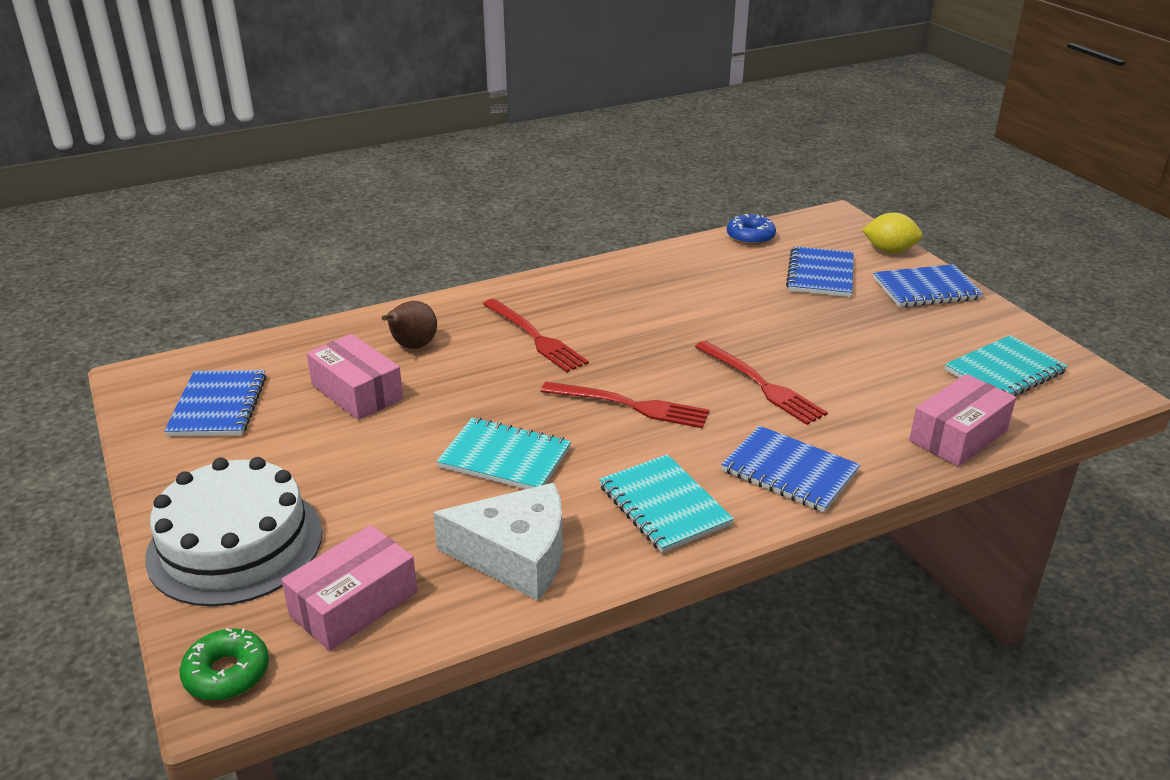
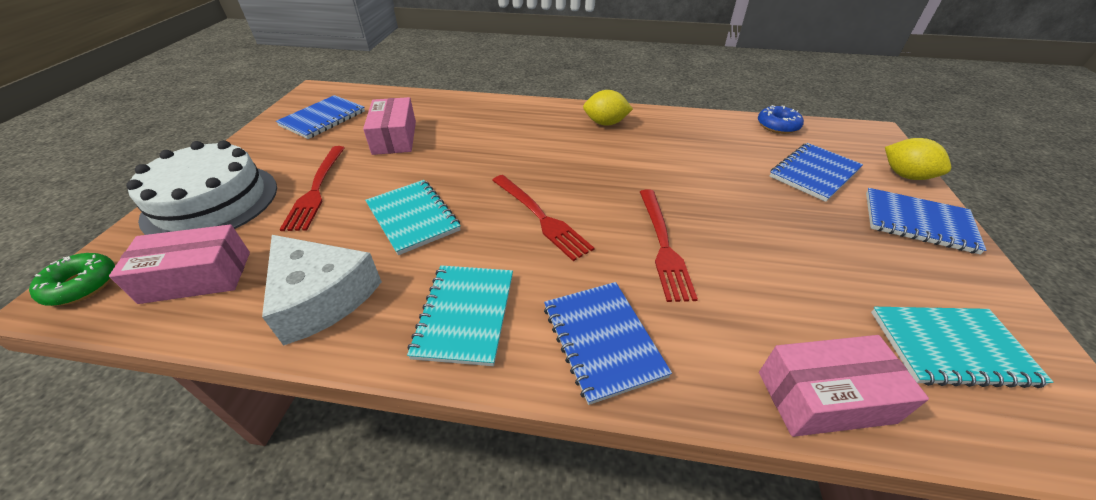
camera: 35 degrees right, 10 degrees up
(412, 346) = (459, 122): brown pear -> none
(535, 337) = (537, 143): red fork -> red fork (316, 189)
(582, 290) = (605, 123): none -> yellow lemon

